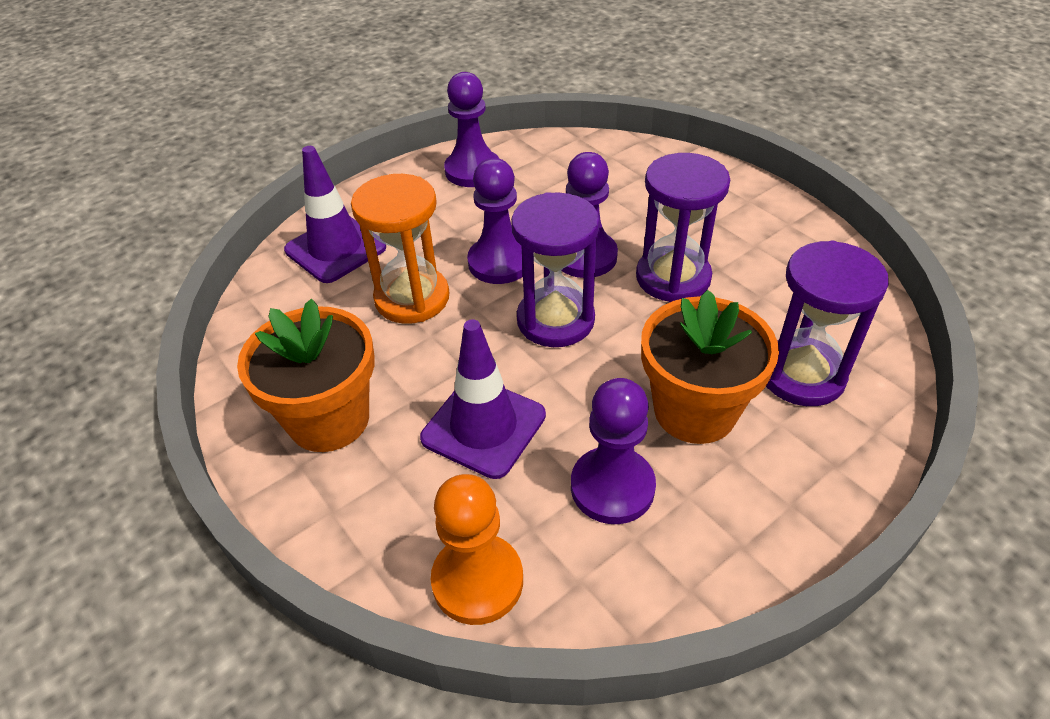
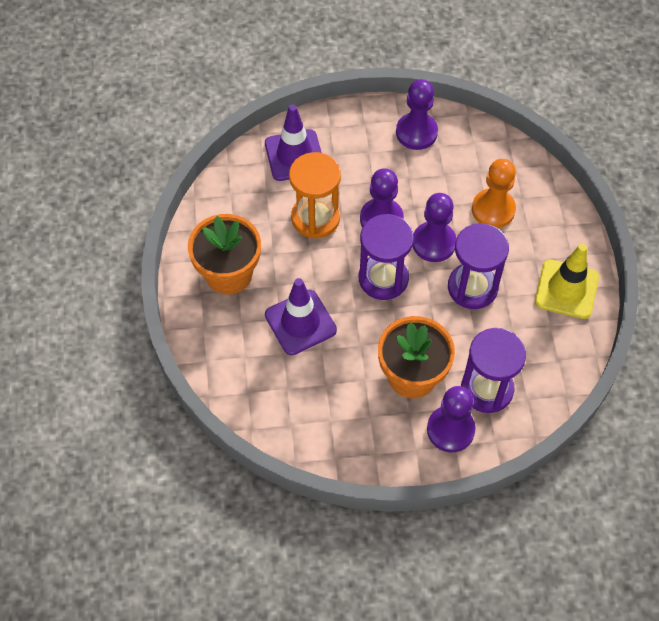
camera: 30 degrees right, 15 degrees up
(477, 580) = (247, 398): orange pawn -> orange pawn (493, 210)
(612, 487) = (338, 391): purple pawn -> purple pawn (450, 430)
(776, 231) = (566, 289): none -> yellow traffic cone

